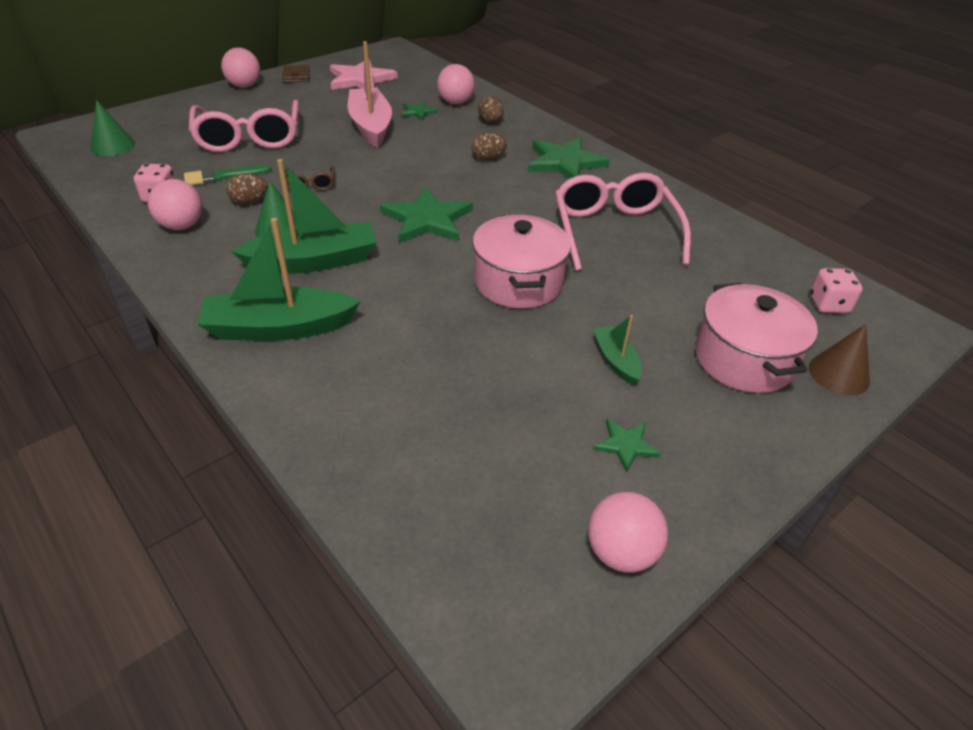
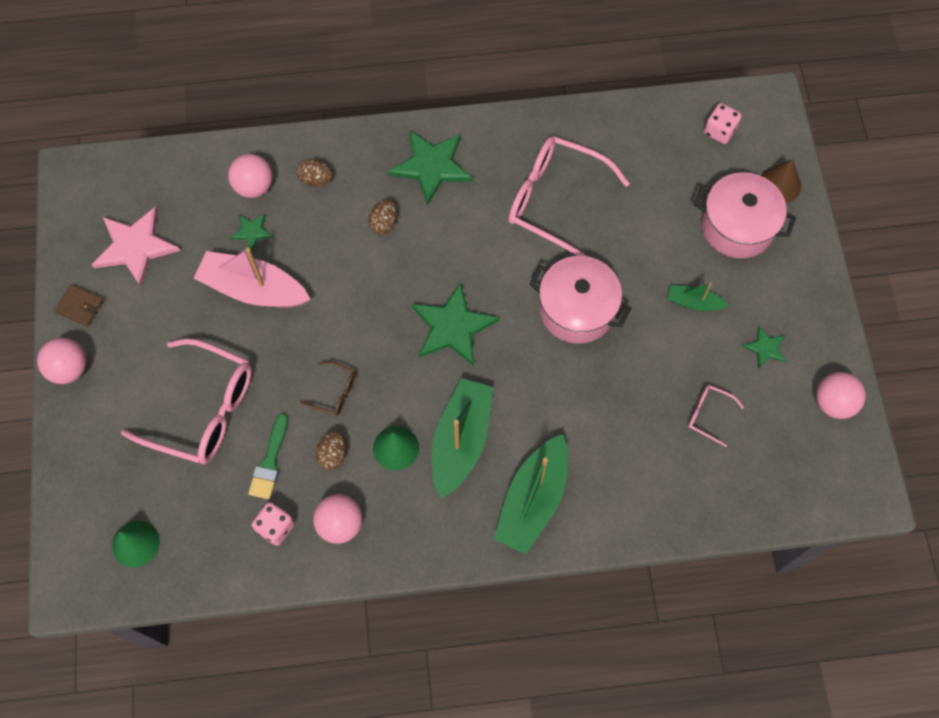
camera: 55 degrees left, 25 degrees up
(489, 427) = (708, 415): none -> pink glasses

